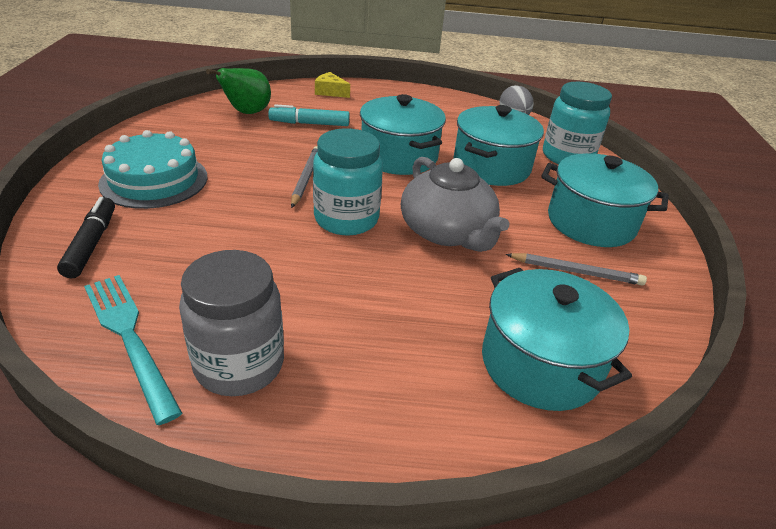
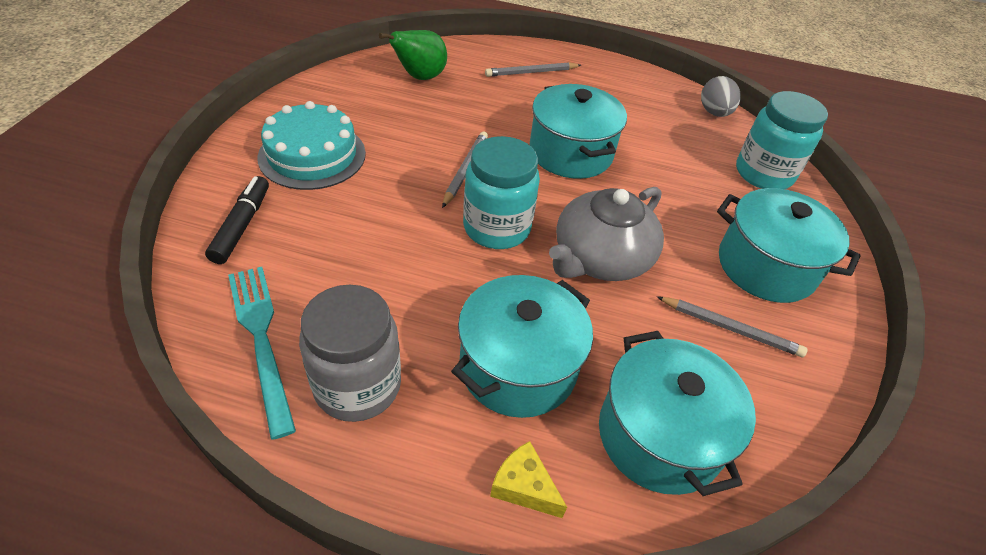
camera: 10 degrees right, 10 degrees up
(309, 123) = (483, 98): turquoise marker -> none
(330, 92) = (514, 57): yellow cheese -> yellow cheese (524, 487)
(348, 102) = (531, 72): none -> grey pencil
(447, 231) = (600, 257): grey teapot -> grey teapot turned 60 degrees clockwise
(491, 167) = (671, 178): turquoise pot -> turquoise pot (518, 367)

